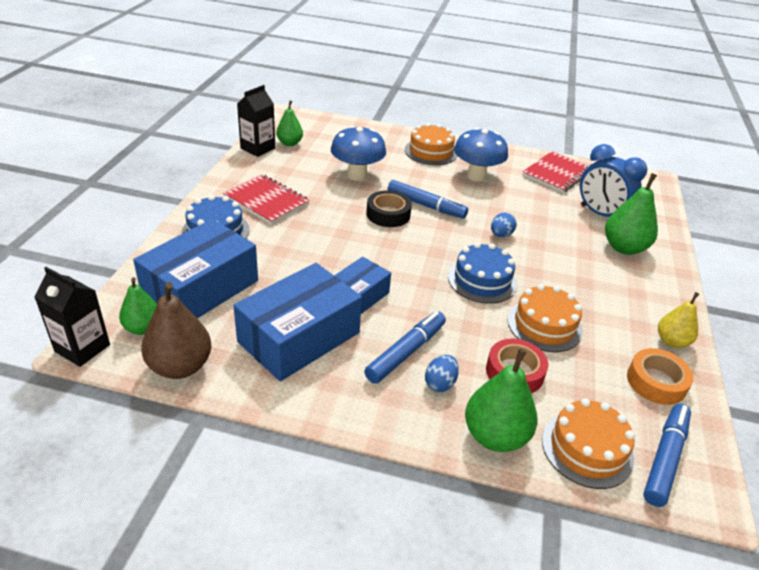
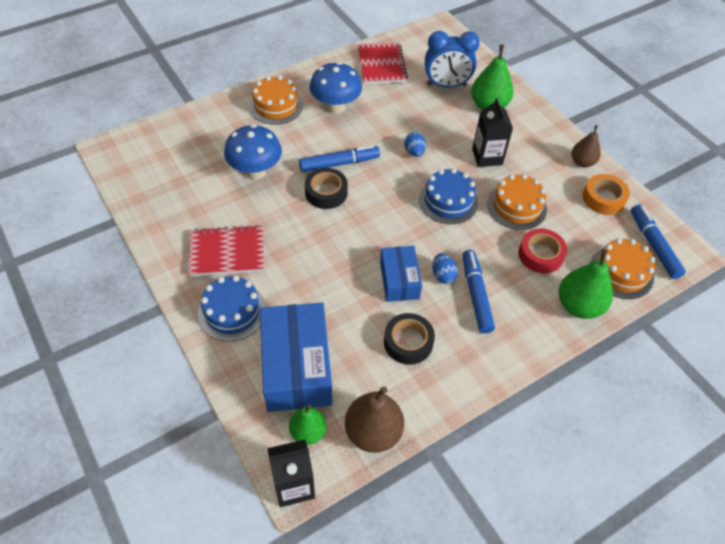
camera: 45 degrees left, 15 degrees up
(258, 148) = (141, 205): black carton -> black carton (487, 157)
(290, 143) = (159, 179): green pear -> none
(299, 337) = (408, 342): blue box -> black tape
(440, 383) = (517, 298): blue egg -> blue egg (443, 275)
(672, 341) = (582, 162): yellow pear -> brown pear

